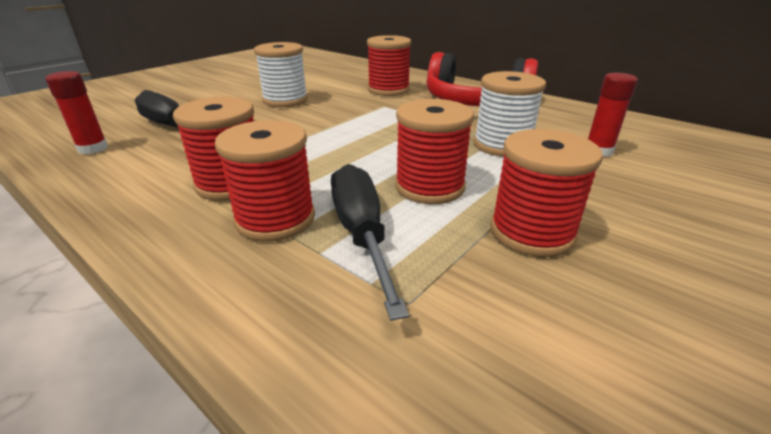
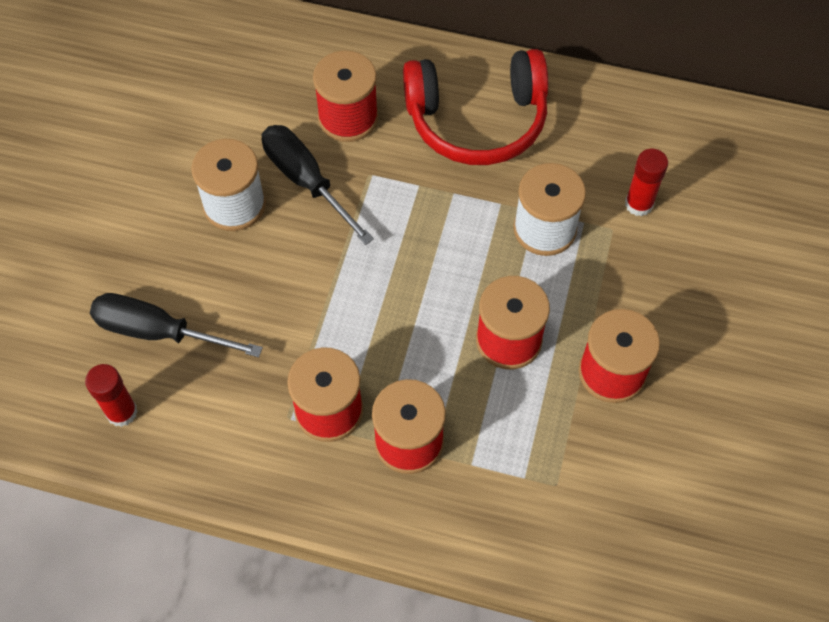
camera: 25 degrees left, 30 degrees up
(361, 234) = (488, 429): black screwdriver -> black screwdriver (306, 181)

